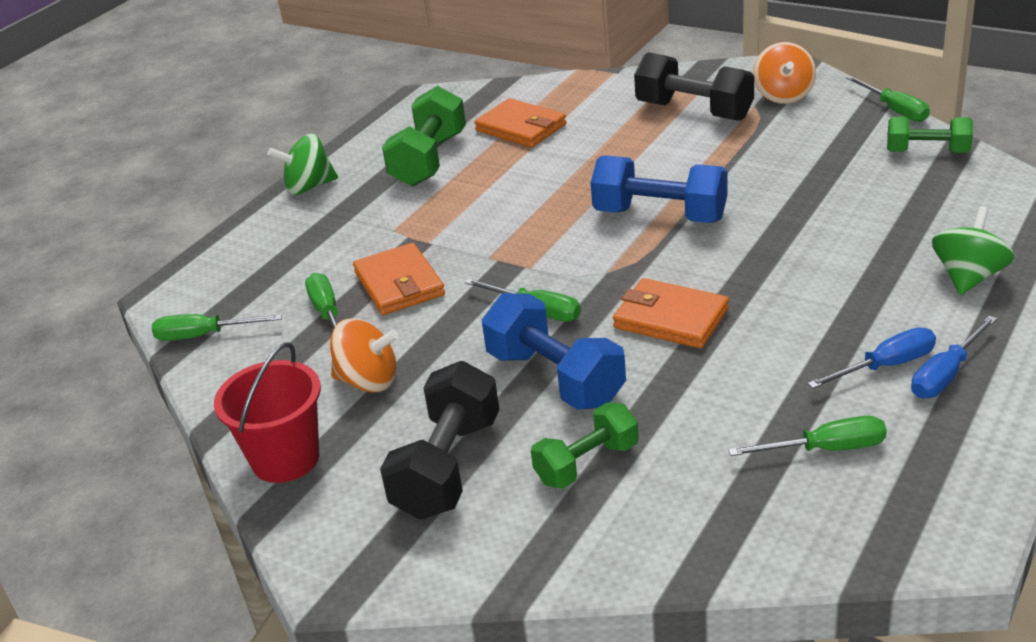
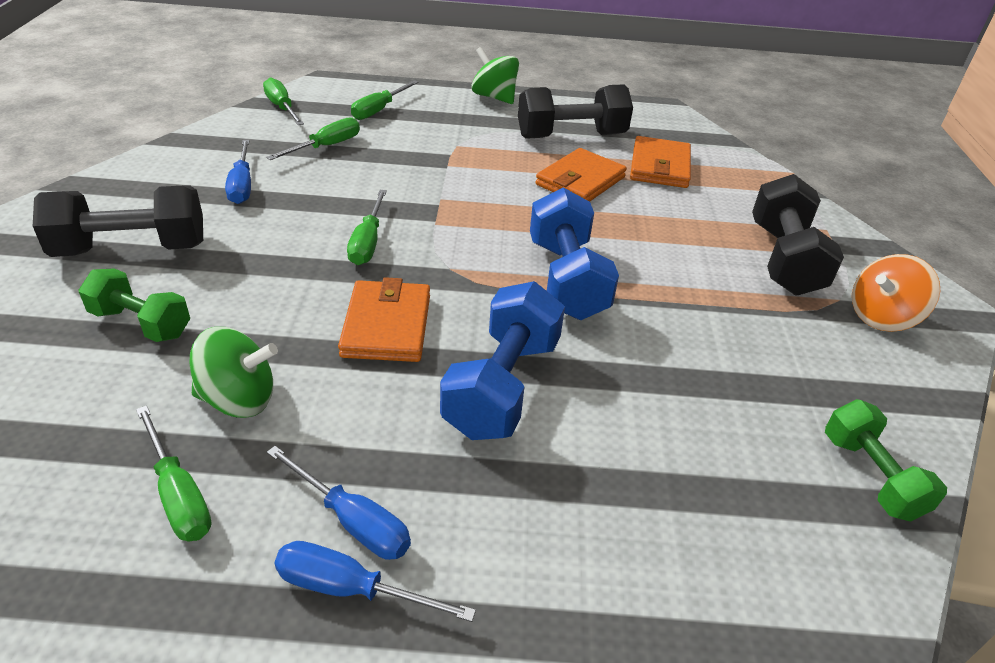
camera: 55 degrees right, 5 degrees up
(285, 459) = (138, 175): red bucket -> none
(368, 381) = (242, 185): orange spinning top -> blue screwdriver
(399, 284) = (379, 166): orange wallet -> orange wallet (580, 181)
(429, 160) = (571, 136): green dumbbell -> black dumbbell
(555, 378) = (267, 276): blue dumbbell -> blue dumbbell (502, 386)
(894, 110) = (946, 423): green screwdriver -> green screwdriver (379, 110)
(968, 277) = (588, 577): green spinning top -> green spinning top (239, 399)

